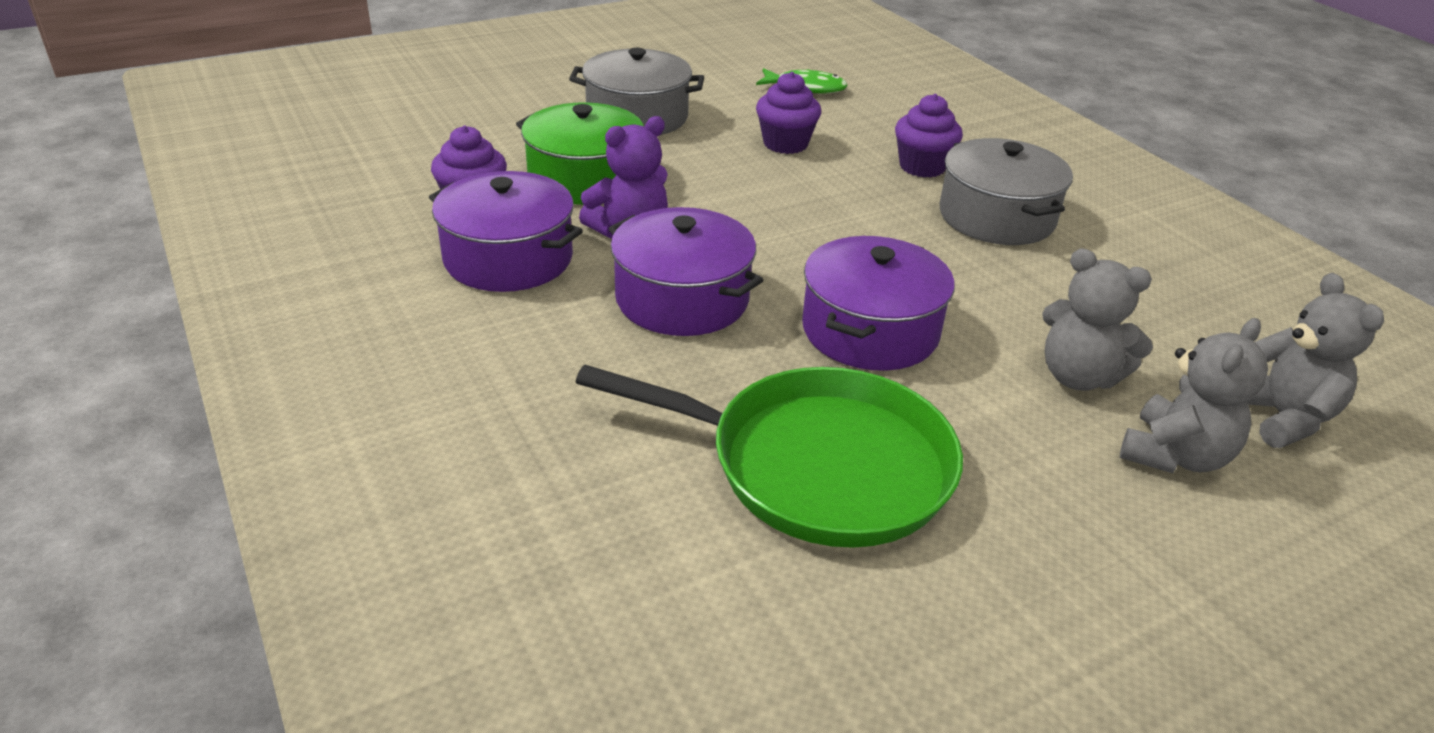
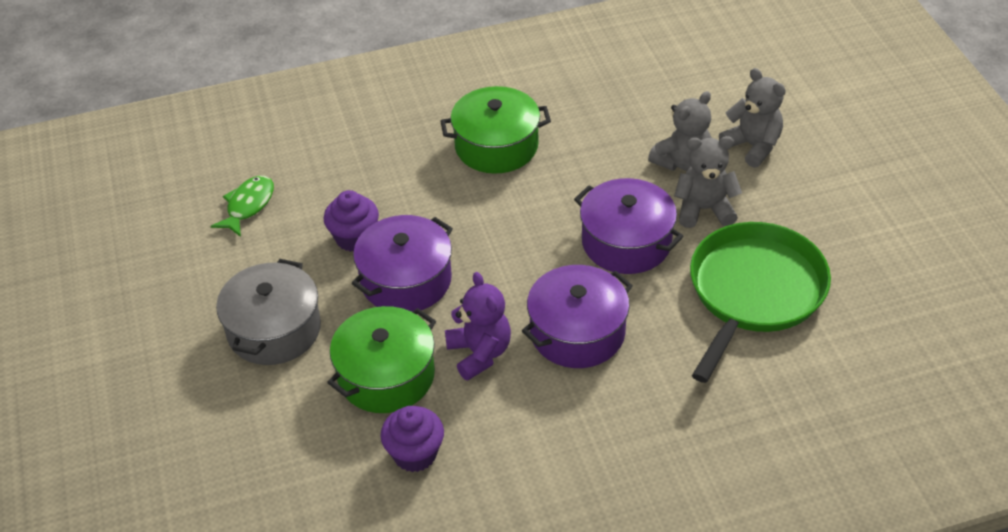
camera: 75 degrees left, 10 degrees up
(508, 258) = (506, 431): purple pot -> purple pot (406, 280)
(922, 167) = (413, 166): purple cupcake -> none
(996, 217) = (496, 146): grey pot -> green pot
(1281, 417) = (724, 95): grey teddy bear -> grey teddy bear (704, 209)

